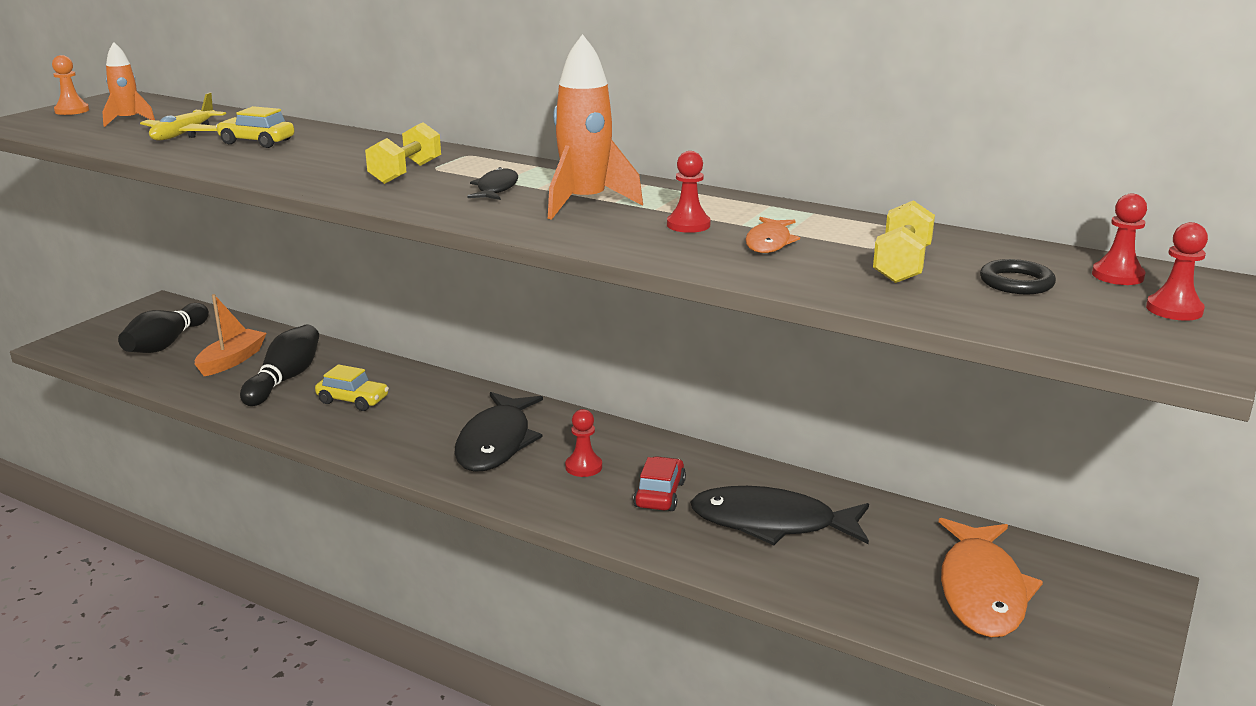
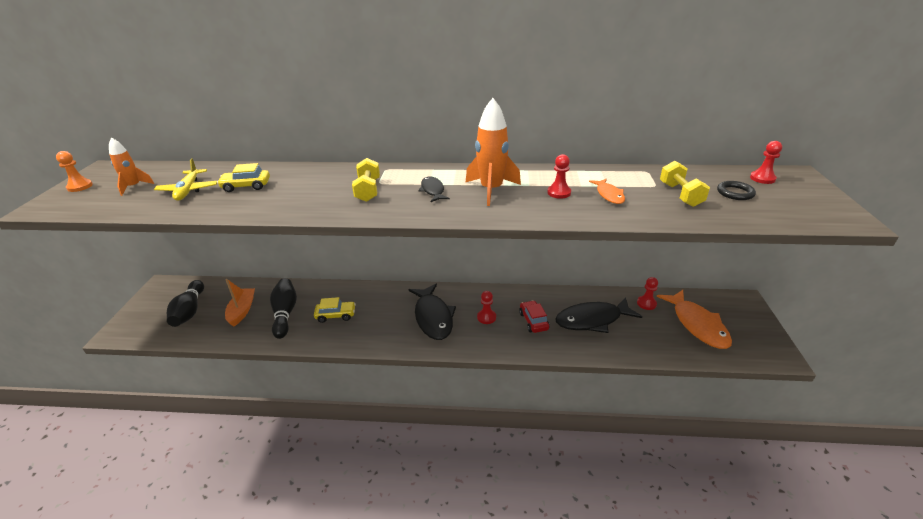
camera: 25 degrees left, 10 degrees up
(1174, 310) = (807, 193): red pawn -> red pawn (646, 303)

